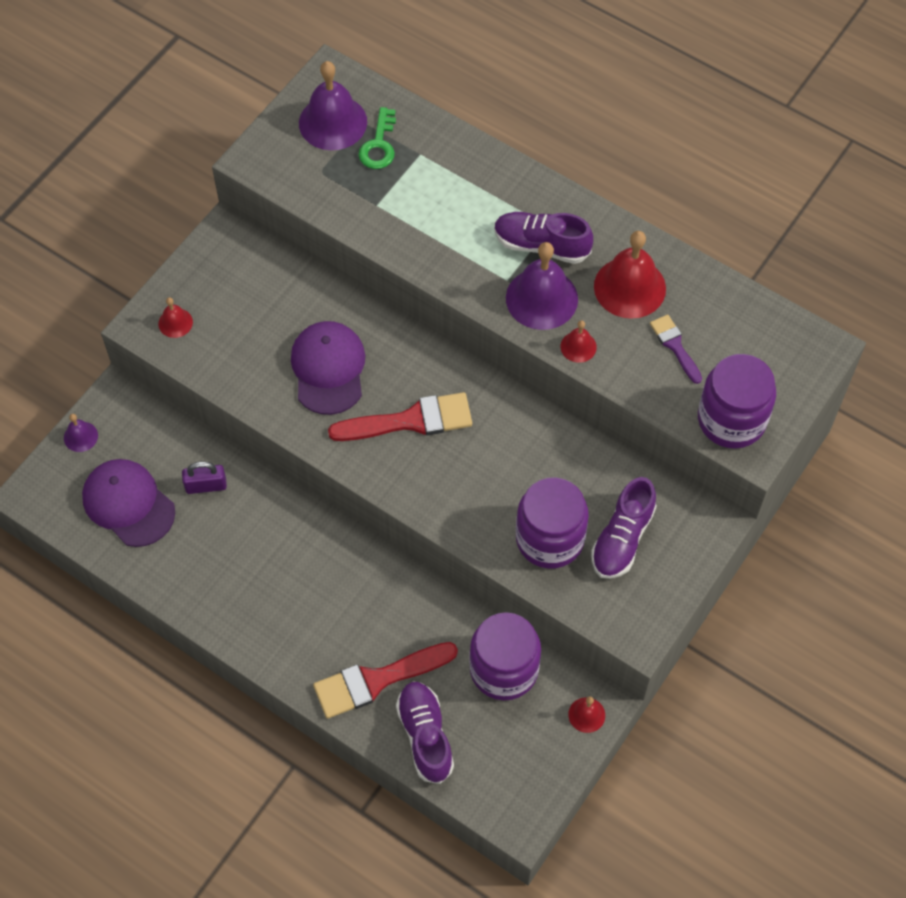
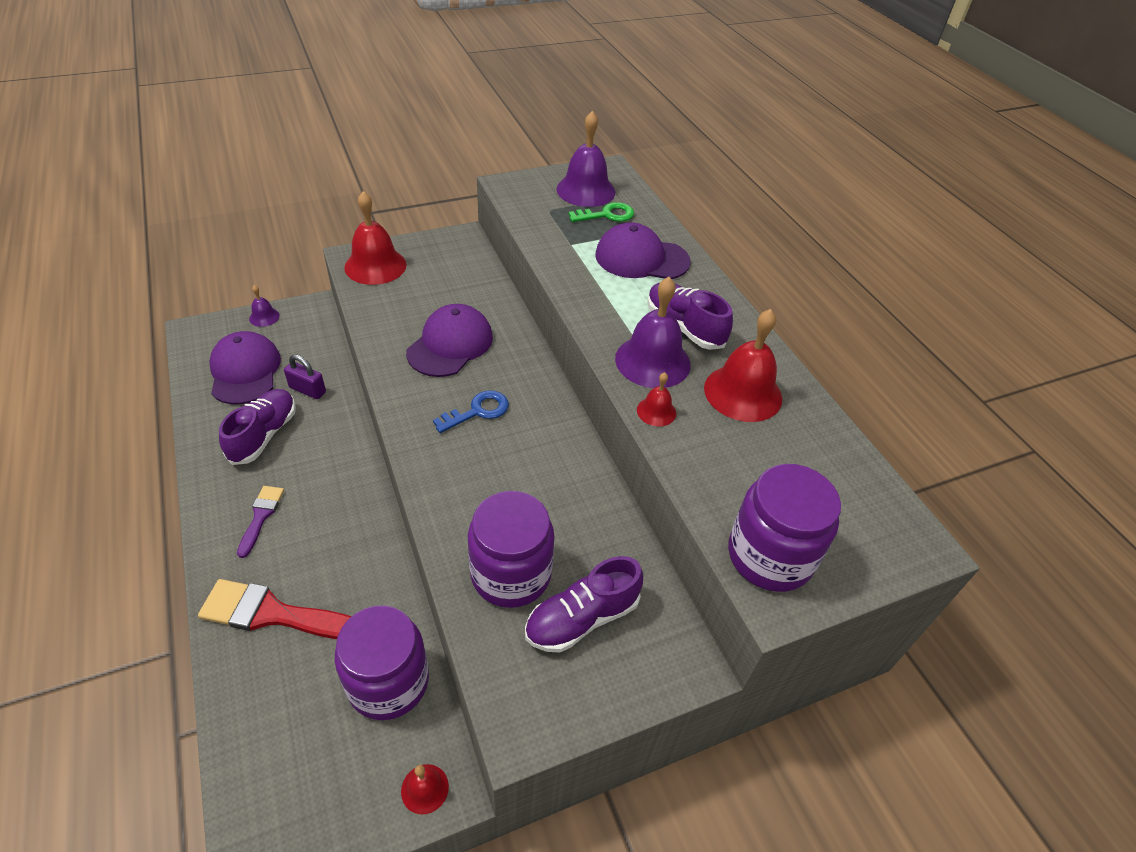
camera: 30 degrees right, 15 degrees down
(175, 323) = (375, 266): red bell -> red bell, size x2.03
(379, 145) = (607, 215): green key -> green key turned 150 degrees counterclockwise
(410, 420) = (478, 411): red brush -> blue key
(425, 736) = (260, 696): purple shoe -> purple shoe (264, 435)
(450, 185) = (641, 258): none -> purple cap
(675, 346) = (754, 459): purple brush -> purple brush (261, 516)

